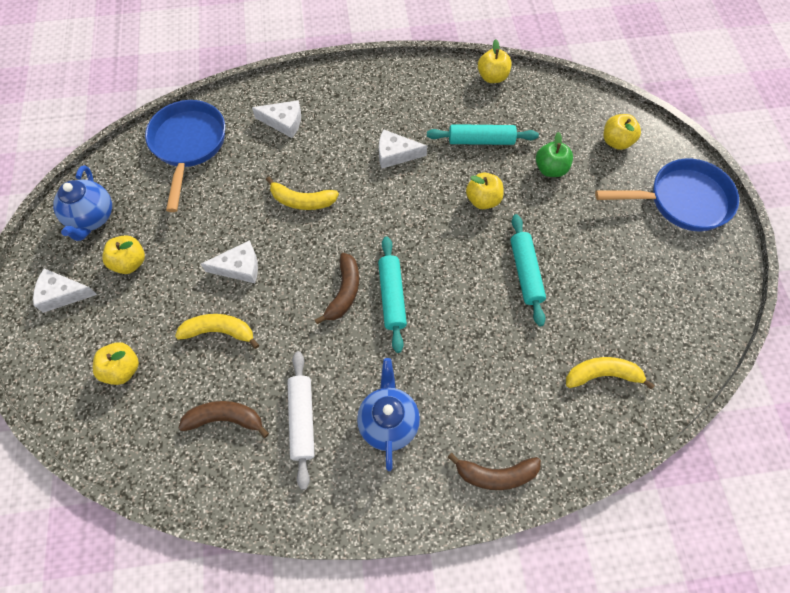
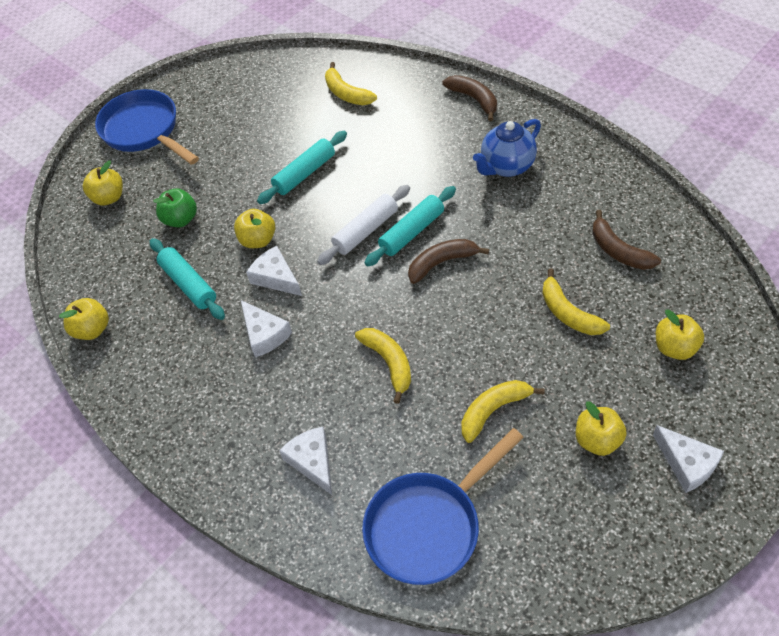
camera: 125 degrees left, 10 degrees down
(92, 218) = (600, 526): blue teapot -> none
(210, 227) = (493, 410): none -> yellow banana
(239, 267) = (503, 351): white cheese -> white cheese (276, 277)
(302, 420) = (563, 209): white rolling pin -> white rolling pin (365, 230)

